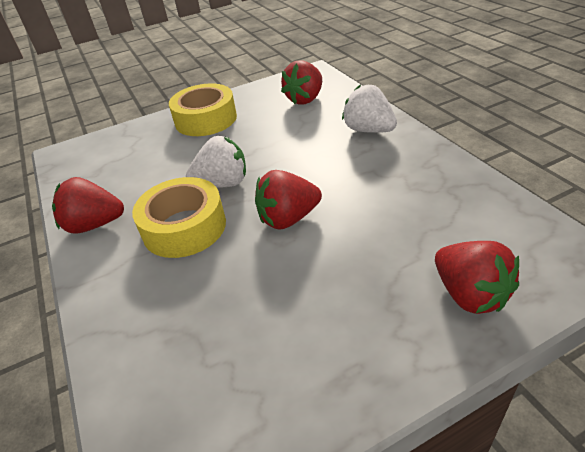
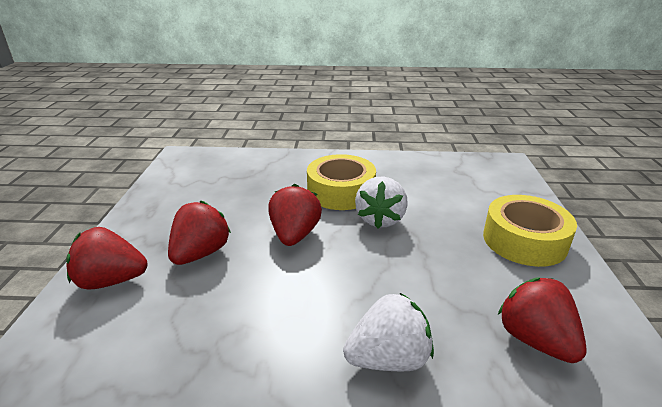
camera: 115 degrees right, 10 degrees down
(94, 225) = (384, 163): red strawberry -> red strawberry (201, 253)

